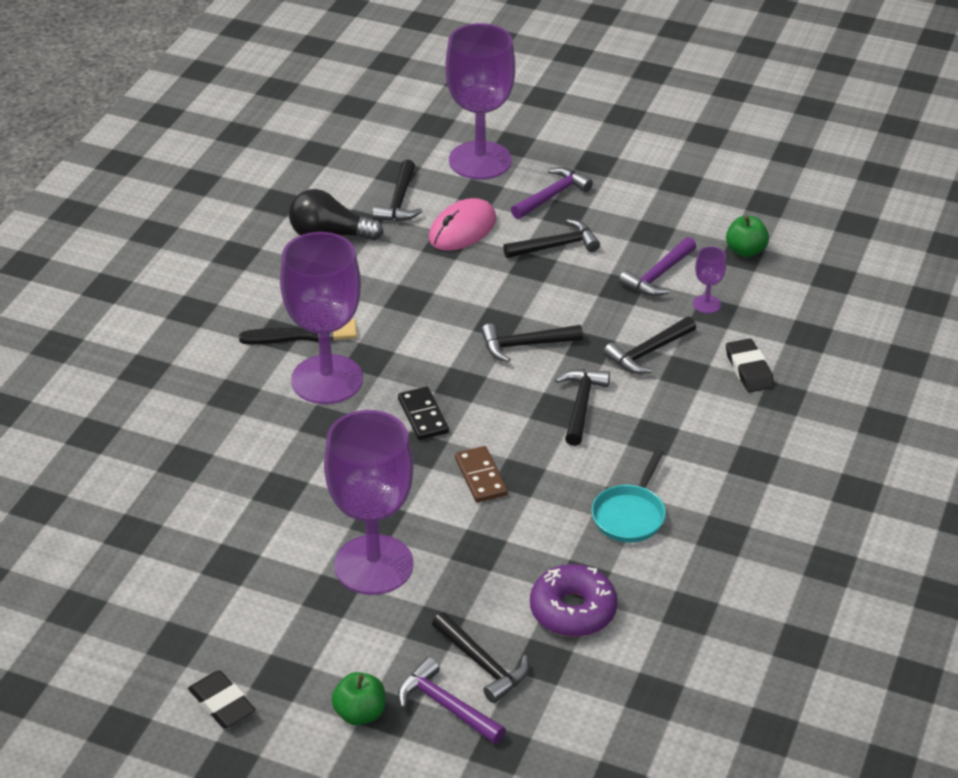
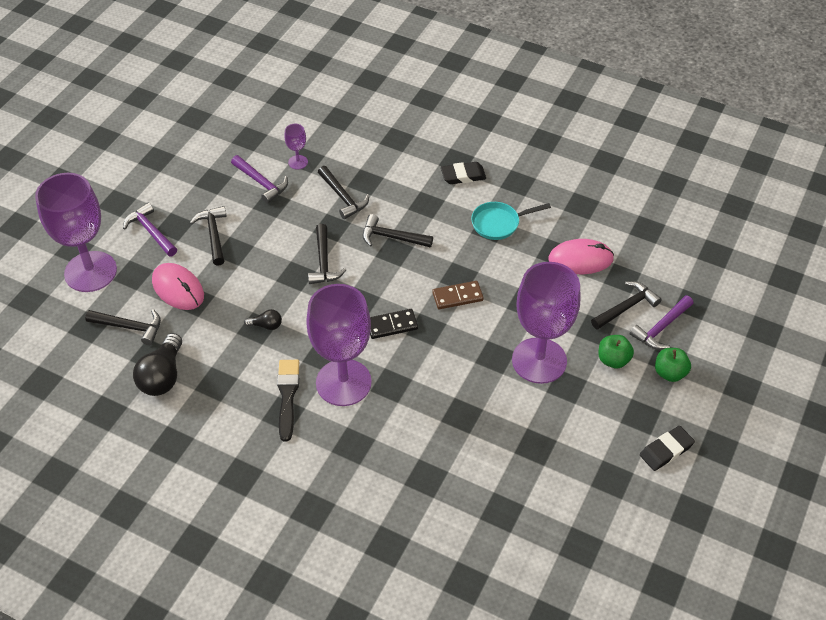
camera: 85 degrees left, 10 degrees up
(412, 306) = (266, 325): none -> black light bulb
(573, 610) = (580, 259): purple donut -> pink mouse
(630, 515) = (498, 223): turquoise pan -> turquoise pan turned 135 degrees clockwise
(745, 250) = (244, 135): green apple -> green apple (613, 360)
(749, 369) = (368, 150): black eraser -> black eraser (463, 175)

